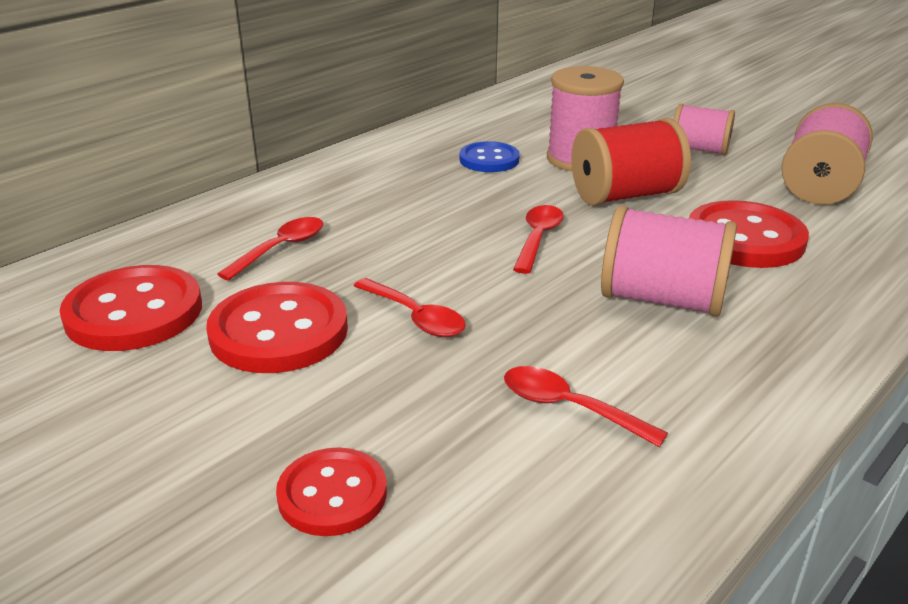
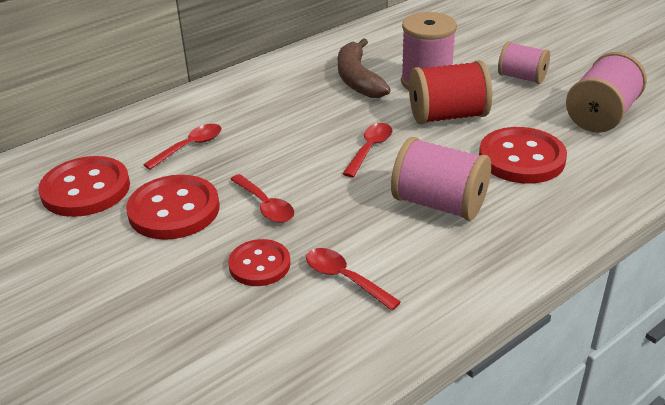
camera: 10 degrees right, 5 degrees up
(332, 494) = (180, 322): red button -> red button (259, 265)
(489, 160) = (357, 79): blue button -> brown banana

